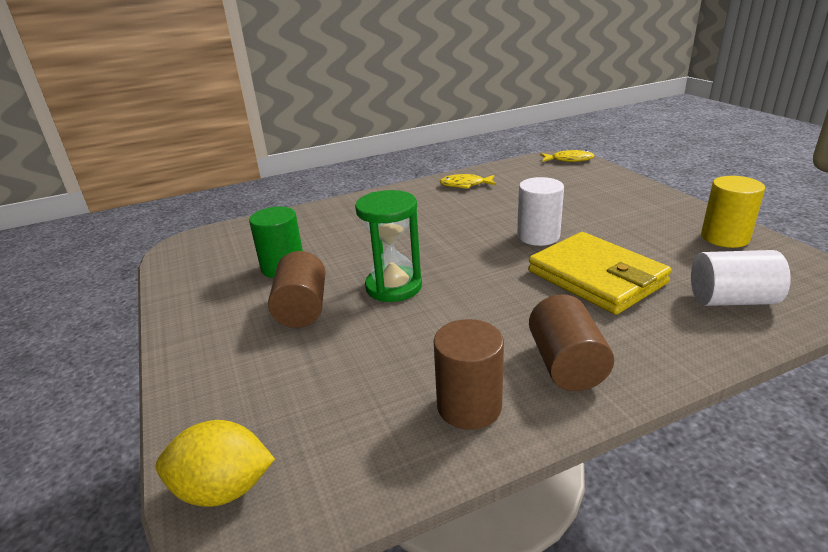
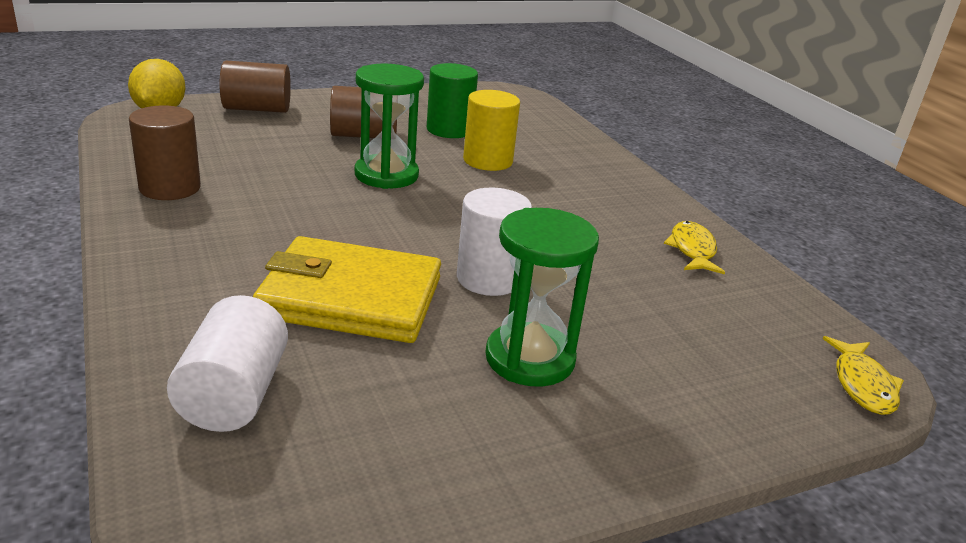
camera: 85 degrees right, 0 degrees up
(566, 364) = (189, 240): brown cylinder -> brown cylinder (257, 109)
(596, 277) = (351, 297): yellow wallet -> yellow wallet turned 45 degrees clockwise
(612, 222) = (530, 358): none -> green hourglass
(724, 237) = (437, 473): yellow cylinder -> yellow cylinder (488, 161)

